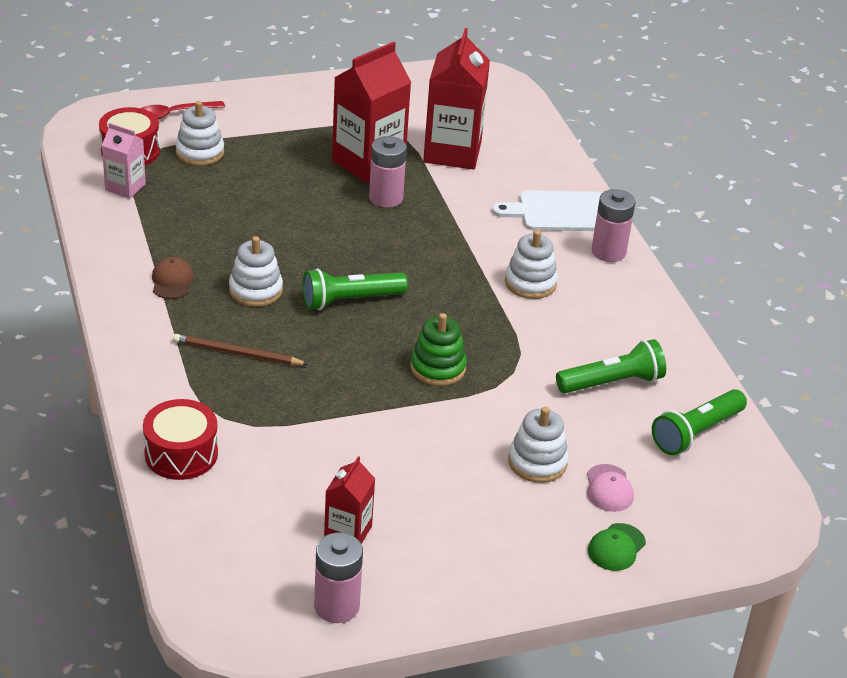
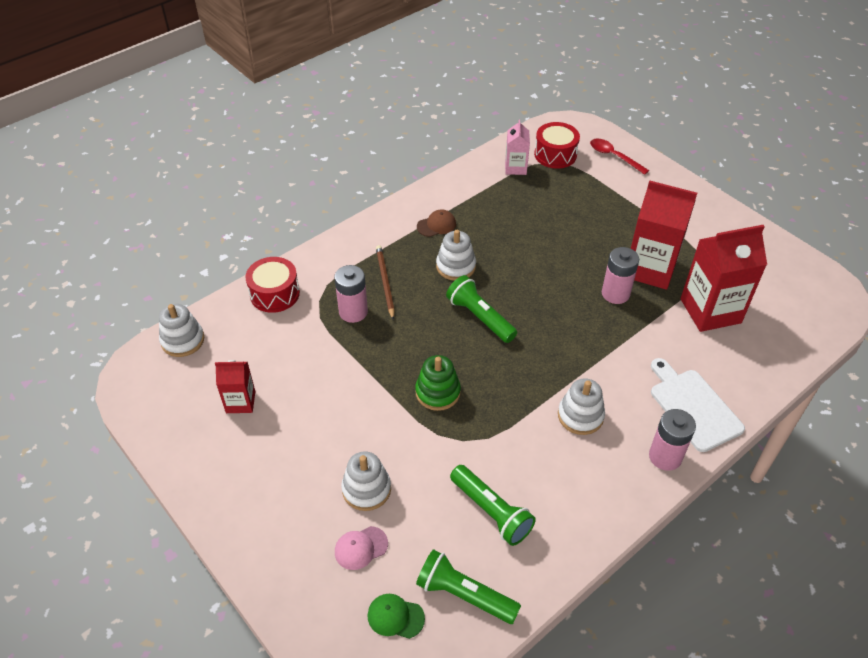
camera: 70 degrees right, 10 degrees up
(200, 152) = (582, 184): white stacking toy -> white stacking toy (182, 340)
(336, 606) = (170, 421): pink battery -> pink battery (353, 312)
(616, 547) = (295, 573): green cap -> green cap (395, 617)

